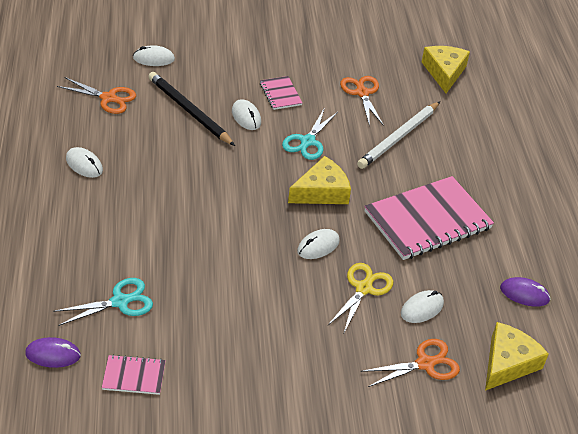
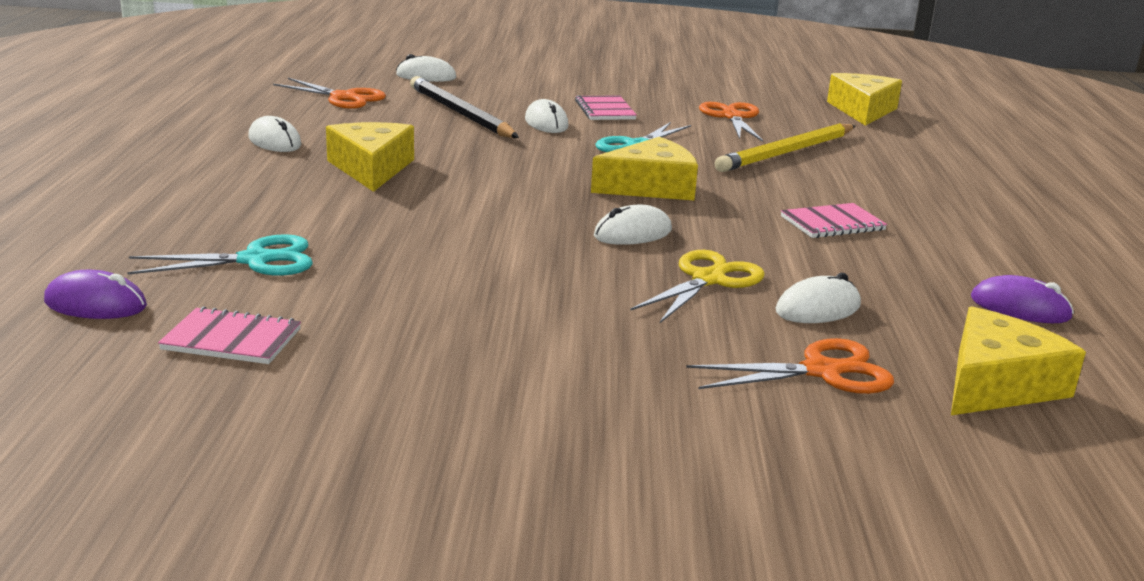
camera: 10 degrees right, 20 degrees down
(153, 191) = (371, 168): none -> yellow cheese
(399, 137) = (787, 152): white pencil -> yellow pencil
(427, 220) = (832, 223): pink notebook -> pink notebook, size x0.46

